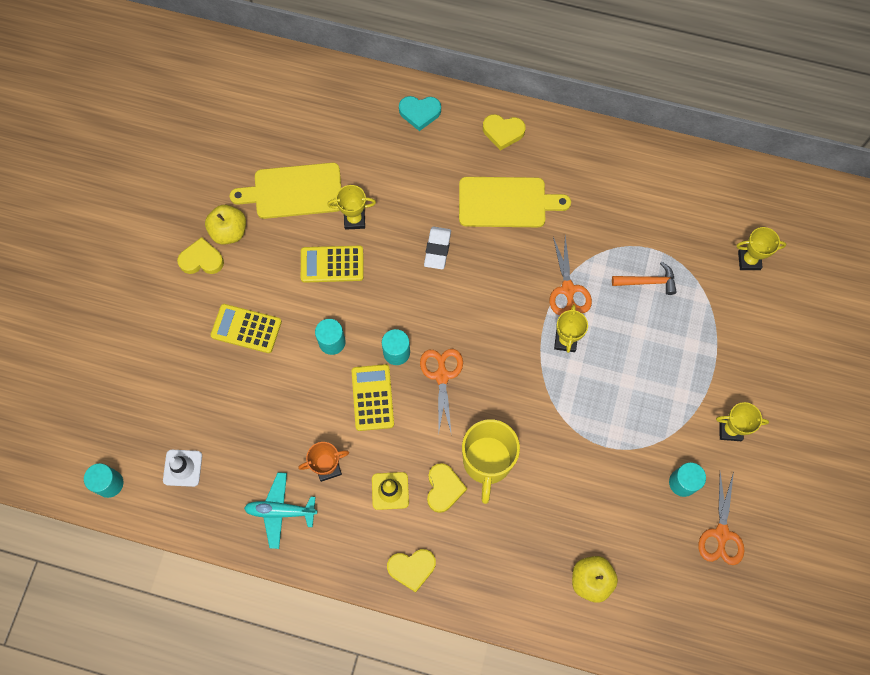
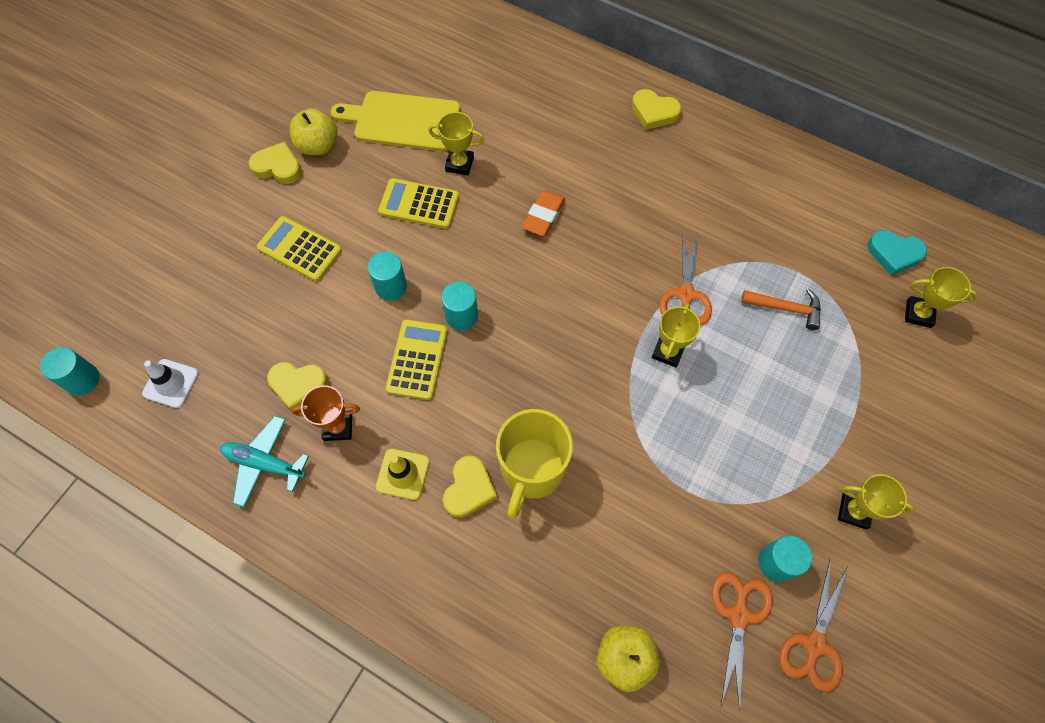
camera: 15 degrees right, 5 degrees down
(412, 568) = (399, 578): yellow heart -> yellow heart (298, 385)
(419, 113) = (566, 74): turquoise heart -> turquoise heart (894, 254)
(437, 249) = (543, 215): white eraser -> orange eraser
(442, 376) = (507, 355): orange scissors -> orange scissors (739, 615)
(506, 202) = (638, 184): yellow cutting board -> none

